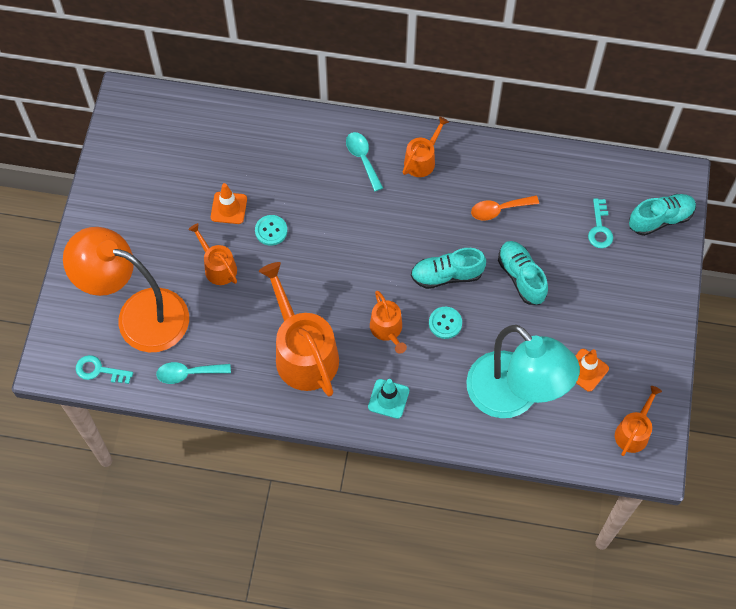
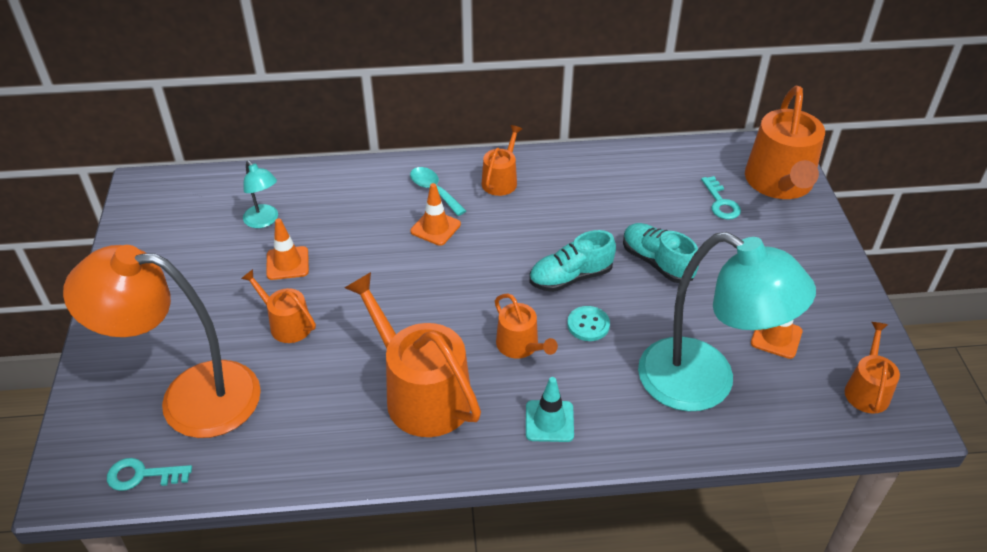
camera: 15 degrees left, 20 degrees down
(188, 373) = (271, 451): turquoise spoon -> none
(218, 159) = (264, 221): none -> turquoise lamp
(271, 231) = (345, 275): turquoise button -> none
(353, 199) = (435, 228): none -> orange traffic cone
(499, 210) = (604, 207): orange spoon -> none
(660, 219) = (780, 183): turquoise shoe -> orange watering can

